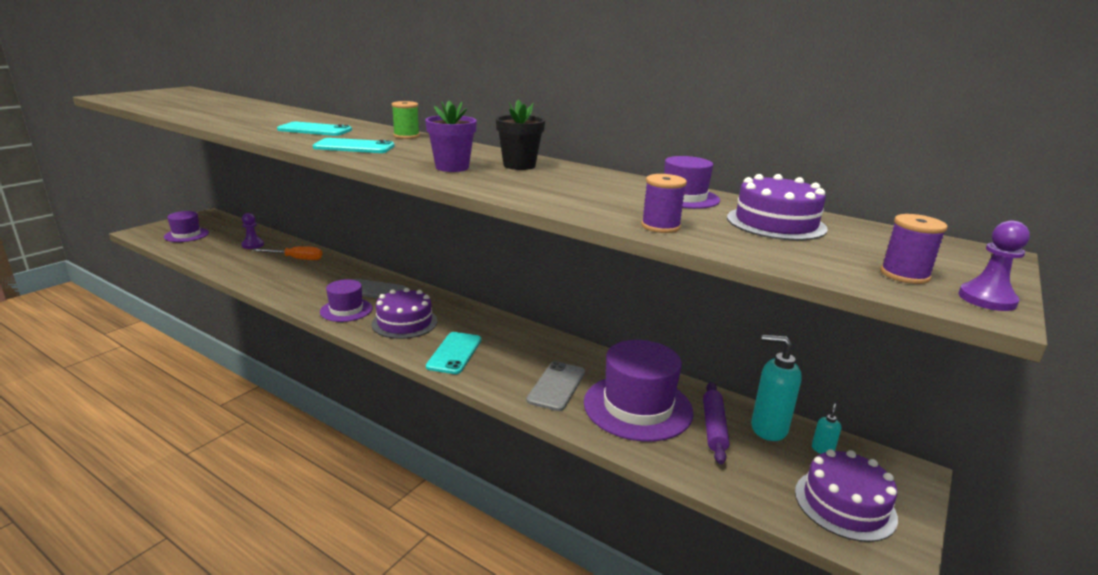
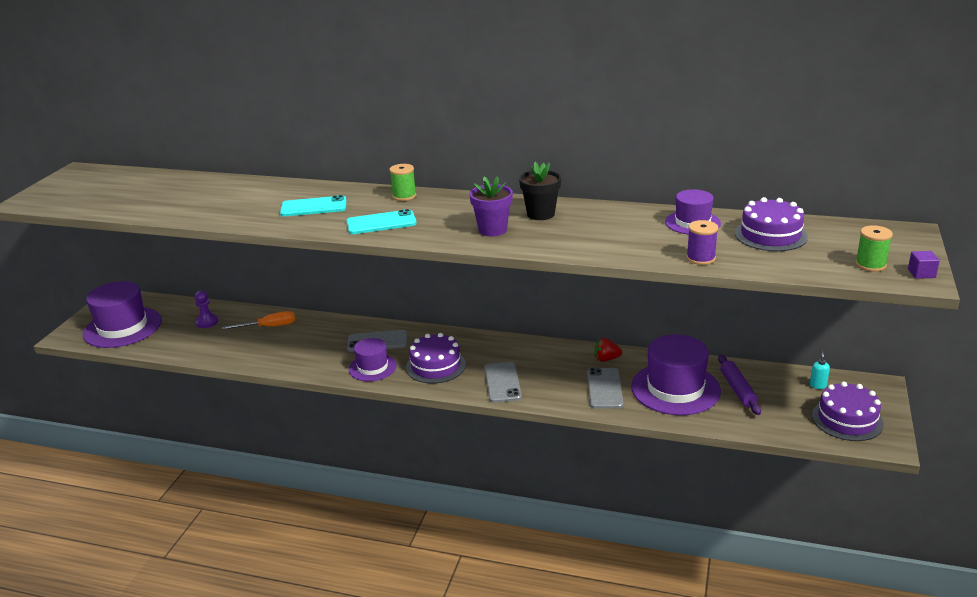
camera: 15 degrees left, 5 degrees up
(186, 235) = (122, 327): purple hat -> purple hat, size x1.72
(454, 353) = (502, 382): turquoise phone -> grey phone
(581, 357) = (606, 359): none -> red strawberry
(768, 428) = (775, 380): turquoise soap dispenser -> none
(904, 275) = (870, 265): purple spool -> green spool
(987, 299) = (921, 273): purple pawn -> purple cube

